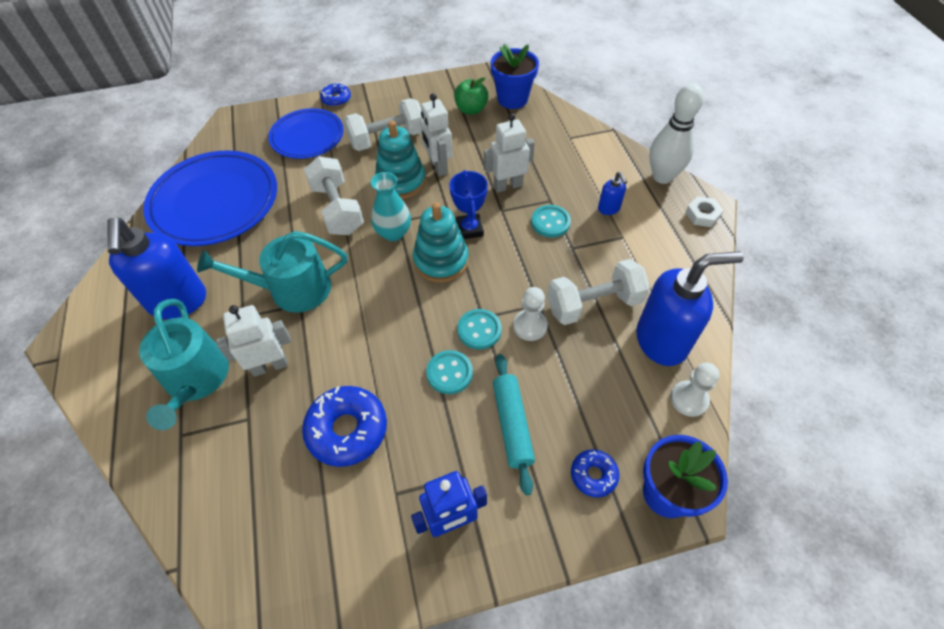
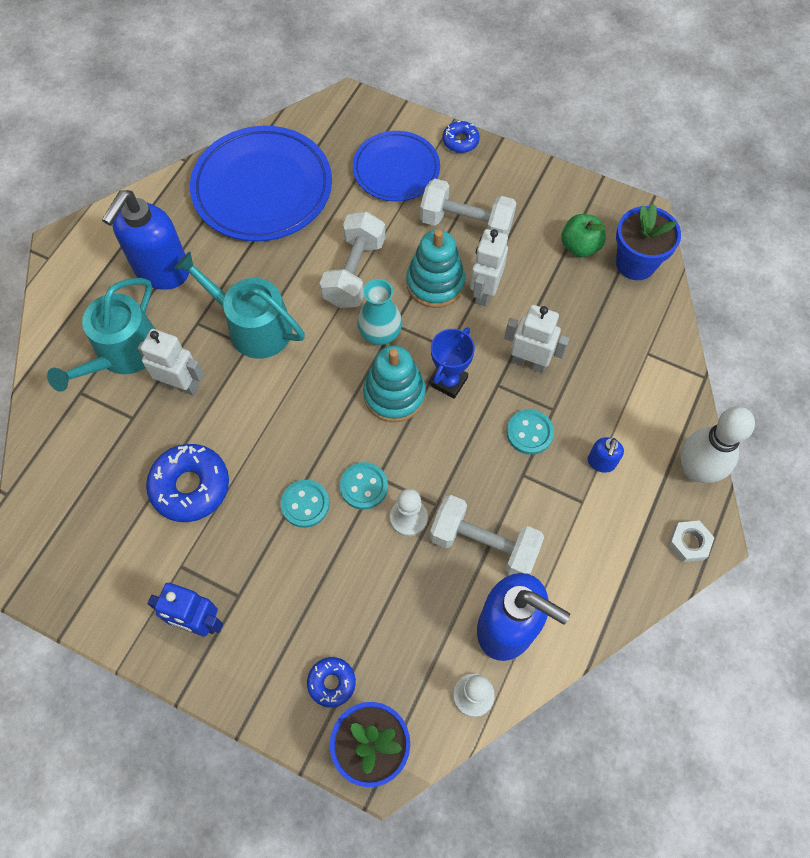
camera: 40 degrees right, 10 degrees up
(512, 425) = (311, 589): turquoise rolling pin -> none

